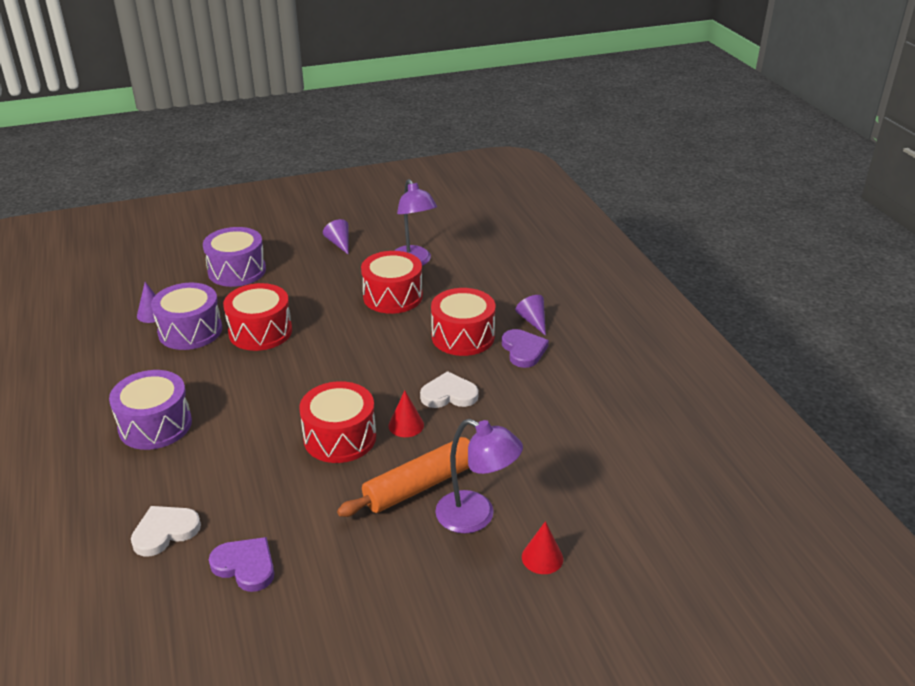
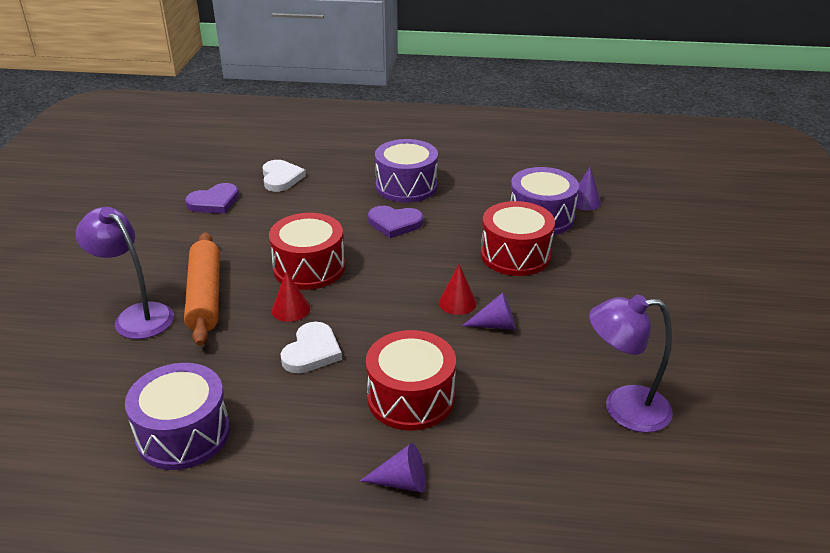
camera: 115 degrees right, 0 degrees up
(237, 271) = (654, 260): purple drum -> purple drum (183, 434)
(339, 243) = (702, 351): purple cone -> purple cone (495, 325)
(392, 296) = (538, 364): red drum -> none
(476, 517) = (136, 316): purple lamp -> purple lamp turned 75 degrees clockwise
(523, 350) = (343, 444): purple heart -> purple heart (394, 223)
(542, 557) = (53, 337): red cone -> red cone (457, 302)

